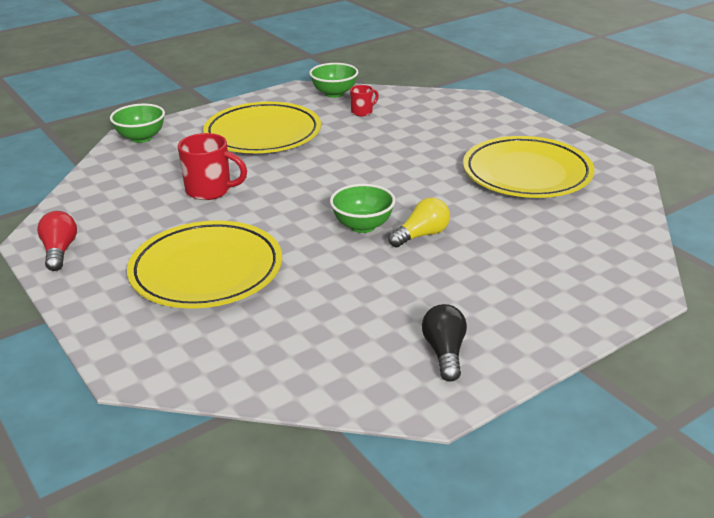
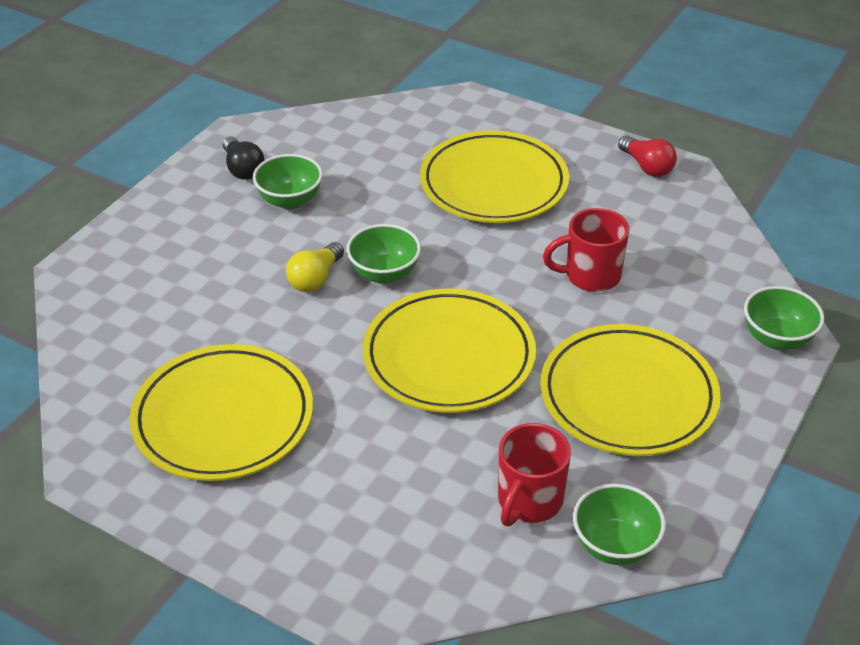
camera: 155 degrees right, 10 degrees up
(355, 171) = (449, 357): none -> yellow plate
(362, 112) = (529, 501): red mug -> red mug, size x1.78
(410, 305) = (290, 200): none -> green bowl

